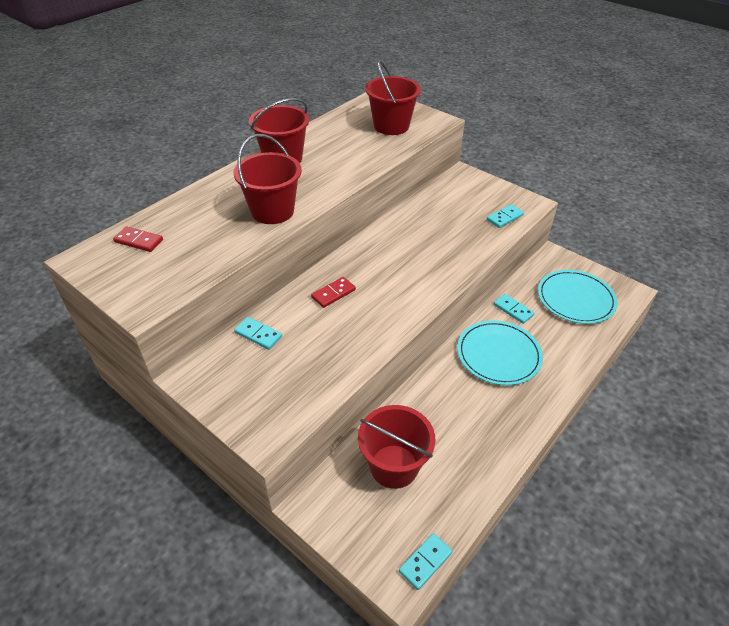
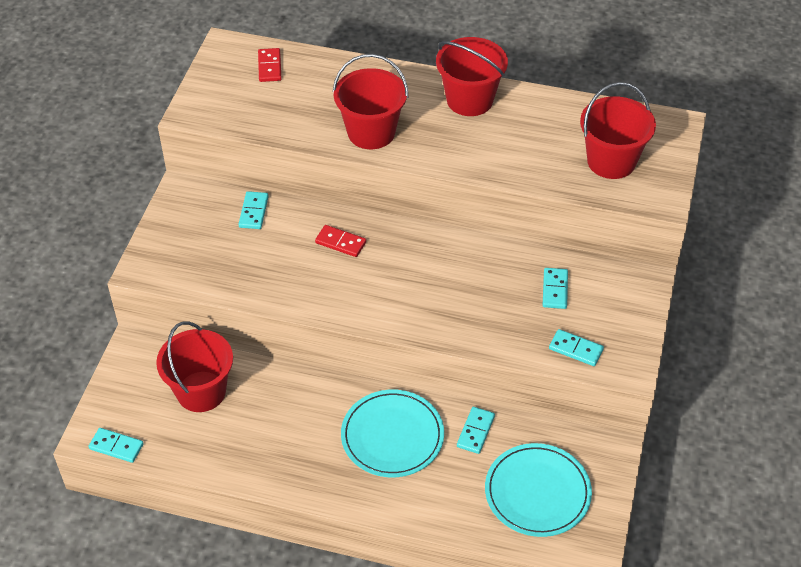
camera: 65 degrees right, 5 degrees up
(448, 209) = (555, 290): none -> turquoise domino

